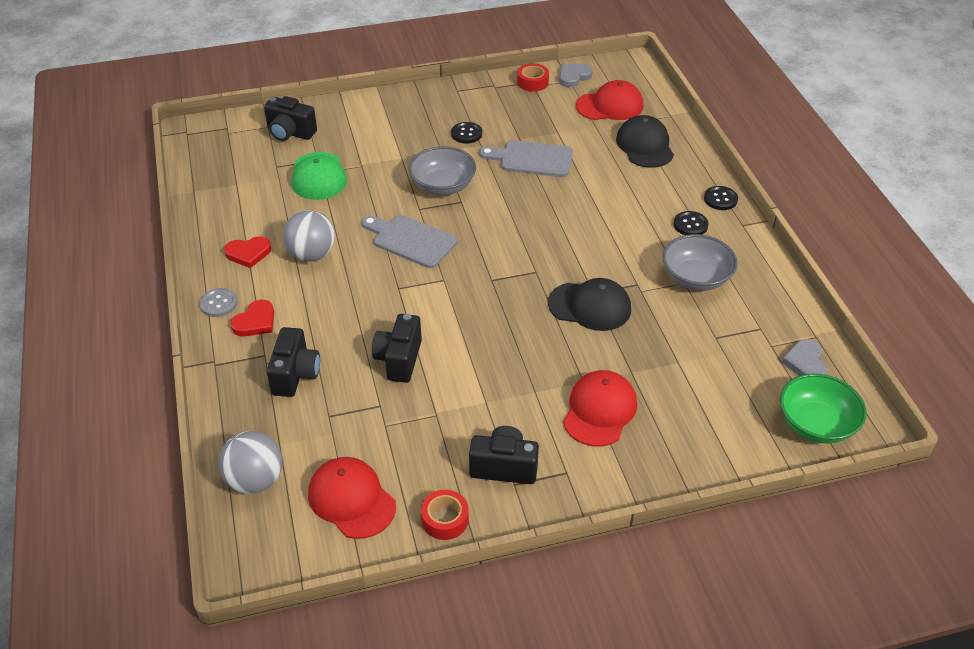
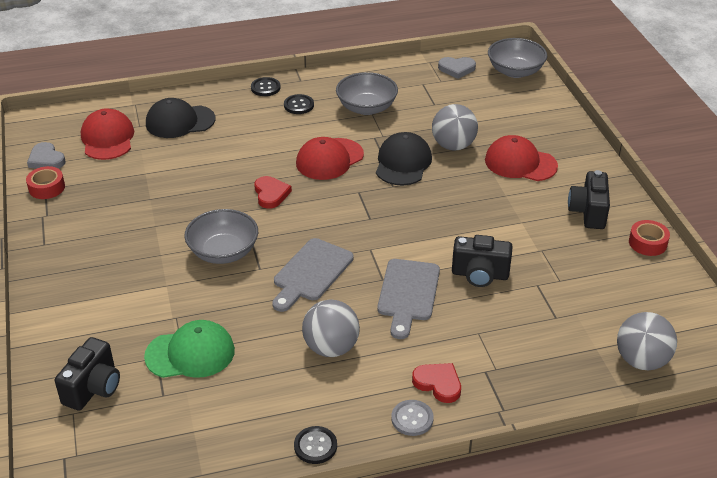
camera: 90 degrees left, 5 degrees down
(248, 253) = (327, 403): red heart -> red heart (271, 194)
(295, 375) = (509, 345): black camera -> none
(351, 499) = (644, 296): red cap -> red cap (329, 159)
(466, 134) = (132, 236): black button -> black button (315, 446)
(531, 159) = (187, 191): grey cutting board -> grey cutting board (408, 294)
(629, 350) = (453, 146): none -> grey ball
(816, 424) = (515, 71): green bowl -> grey bowl

